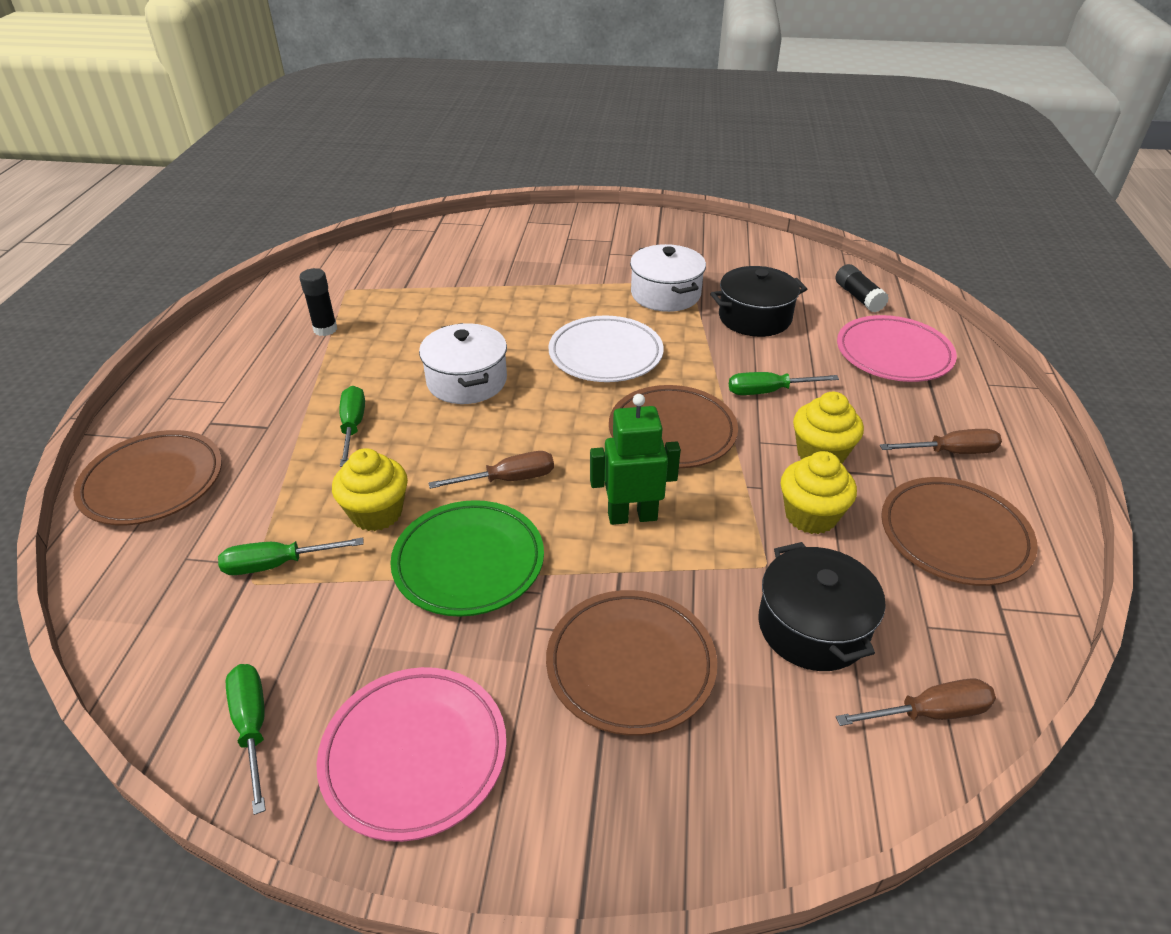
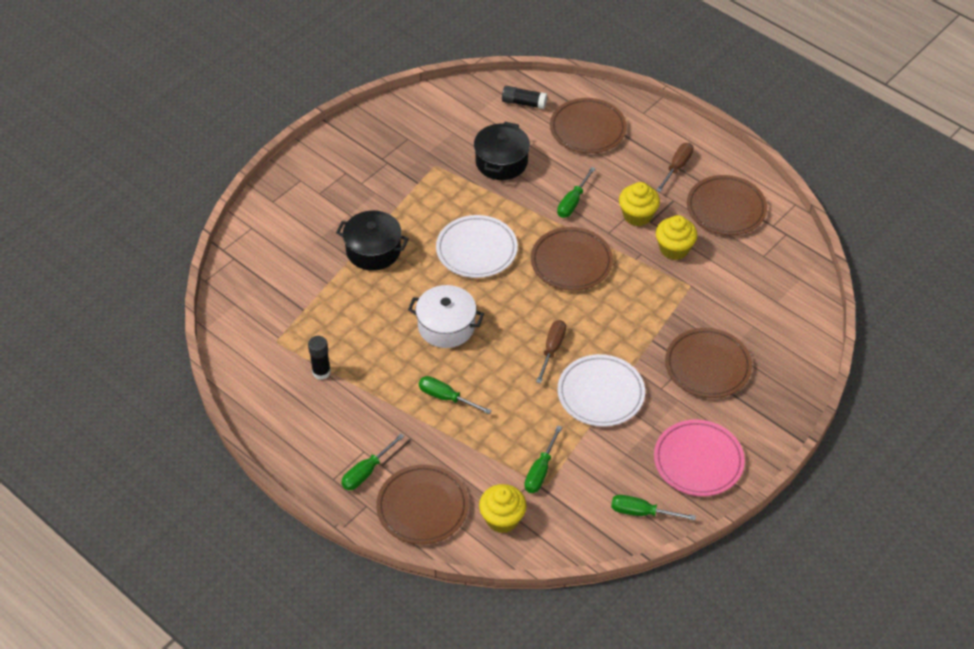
camera: 55 degrees left, 10 degrees up
(191, 416) = (366, 472): none -> green screwdriver
(376, 513) = (533, 415): yellow cupcake -> yellow cupcake (502, 519)
(469, 562) = (600, 393): green plate -> white plate
(632, 516) = (620, 315): green robot -> none
(665, 294) = (438, 185): white pot -> none
(812, 627) = (735, 293): black pot -> black pot (373, 250)
(893, 354) = (587, 129): pink plate -> brown plate
(930, 713) = (800, 286): brown screwdriver -> none

